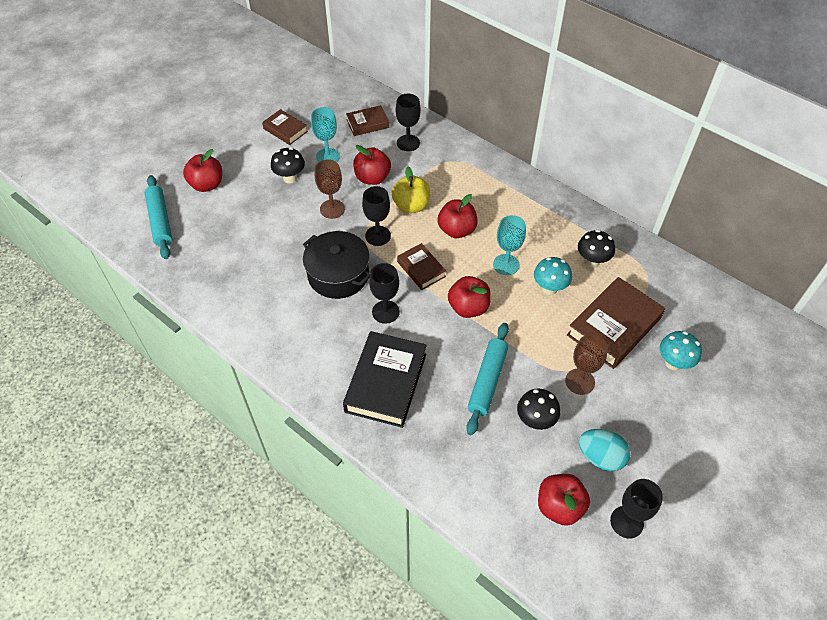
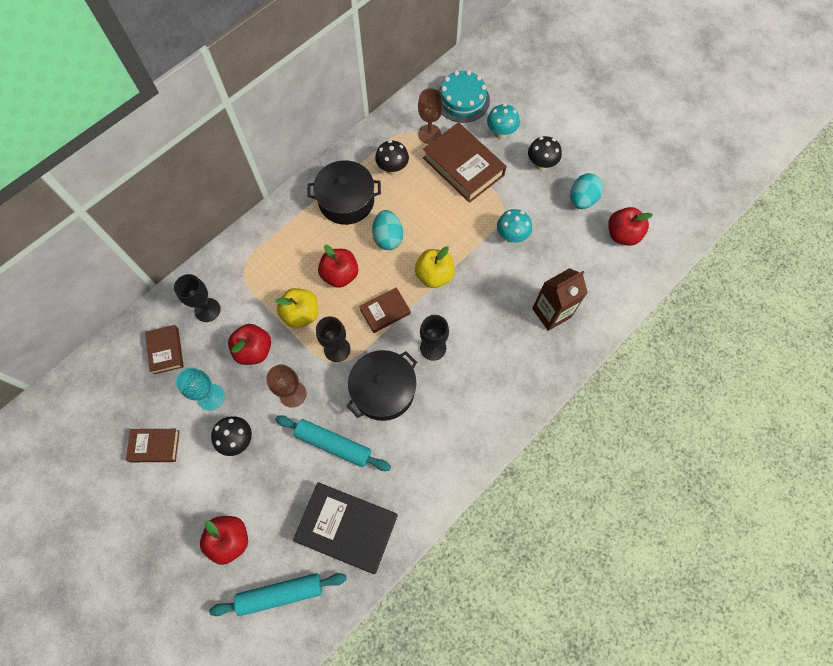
camera: 85 degrees left, 15 degrees up
(285, 130) = (155, 446): brown book -> brown book turned 45 degrees clockwise
(386, 383) = (510, 352): black book -> black book (347, 528)
(438, 423) = (551, 313): none -> brown carton
(468, 308) = (434, 275): red apple -> yellow apple
(487, 381) = (512, 270): turquoise rolling pin -> turquoise rolling pin (333, 444)
(506, 264) = (388, 238): turquoise goblet -> turquoise egg
(535, 421) = (550, 239): black mushroom -> black mushroom (541, 165)
(542, 227) = (346, 201): none -> black pot
(549, 288) = (419, 207): turquoise mushroom -> turquoise mushroom (511, 236)
(580, 381) = (515, 201): brown goblet -> brown goblet (429, 134)
(626, 522) = (632, 193): black goblet -> none
(709, 321) = (462, 100): none -> turquoise cake

